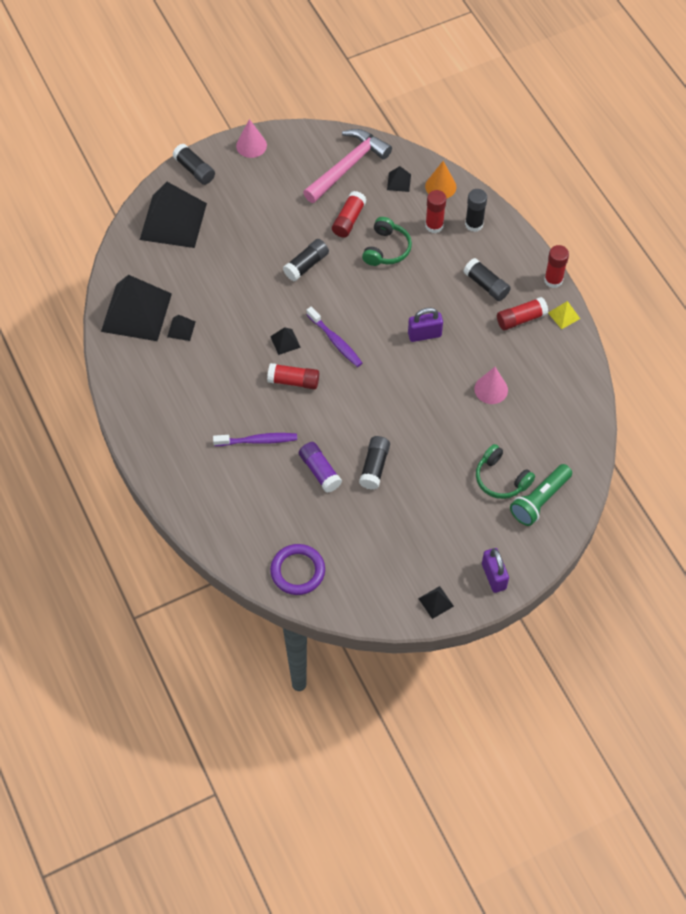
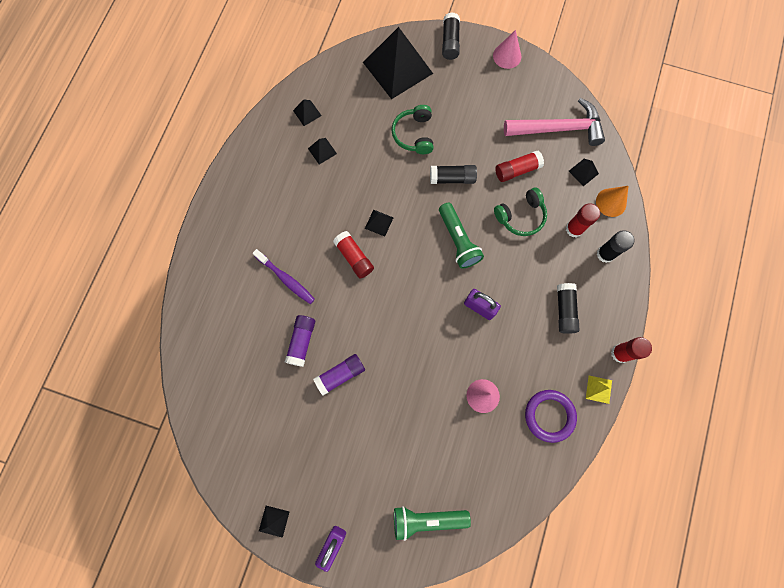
camera: 45 degrees right, 15 degrees up
(136, 312) = (307, 113): black pyramid -> black pyramid, size x0.40
(297, 571) = (211, 401): purple ring -> purple ring (549, 416)
(335, 341) = (412, 254): purple toothbrush -> none
(359, 304) = (458, 240): none -> green flashlight
(374, 467) = (340, 375): black glue stick -> purple glue stick
(501, 479) = (417, 473): green headphones -> green headphones (414, 134)
(521, 319) = (563, 361): red glue stick -> none

